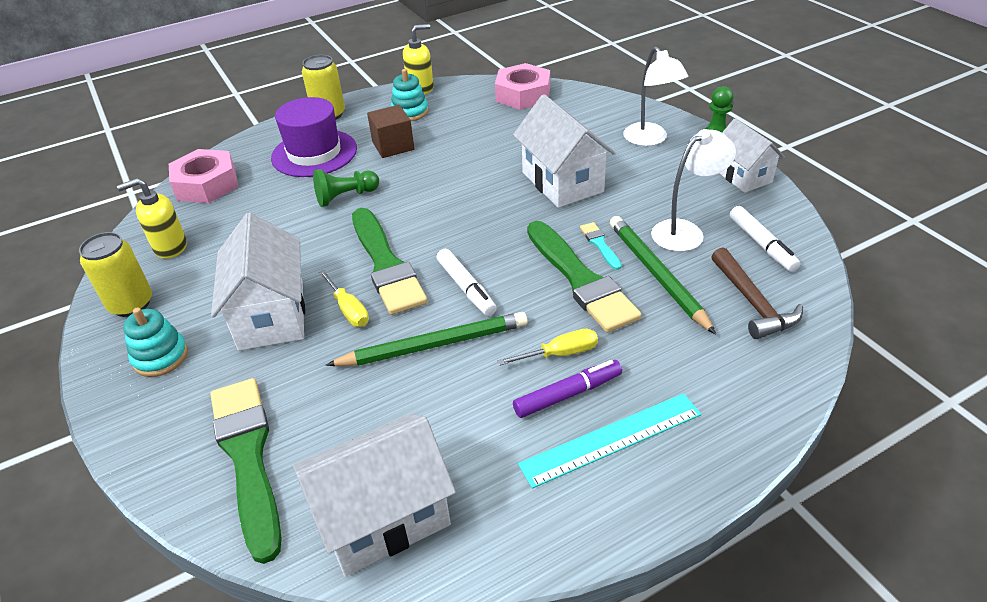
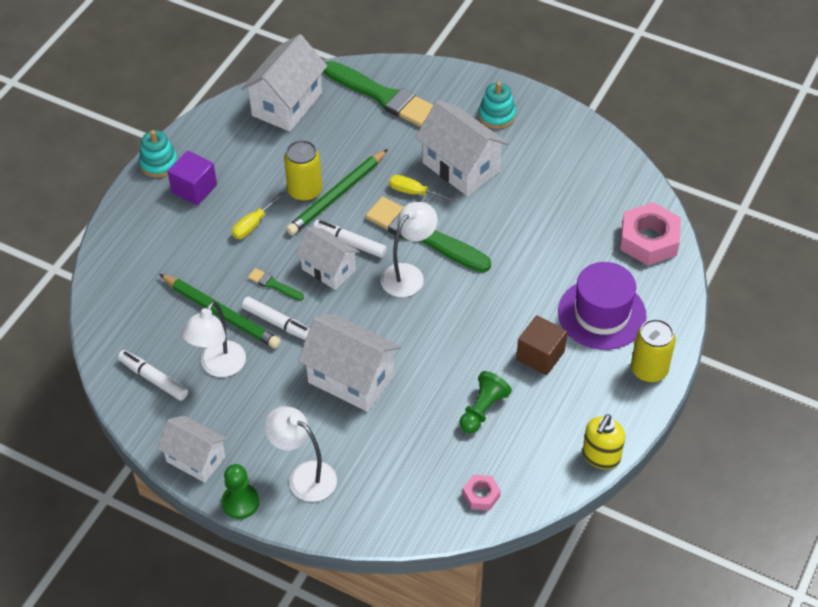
camera: 145 degrees right, 10 degrees up
(131, 304) = (562, 133): yellow can -> yellow can (305, 191)
(170, 247) = (596, 178): yellow soap dispenser -> none
(346, 197) = (519, 280): green pawn -> green pawn (482, 410)
(410, 112) = (572, 411): turquoise stacking toy -> turquoise stacking toy (159, 163)
(436, 237) = (408, 274): none -> white lamp
(510, 272) = (328, 269): none -> white house
(523, 94) = (481, 495): pink nut -> pink nut, size x0.51
(567, 394) = (233, 202): purple marker -> none
(580, 280) = (274, 285): green brush -> green brush, size x0.44
(600, 244) = (278, 323): turquoise brush -> white marker
(611, 439) = (194, 189): turquoise ruler -> purple cube
(753, 303) = (143, 319): brown hammer -> none

